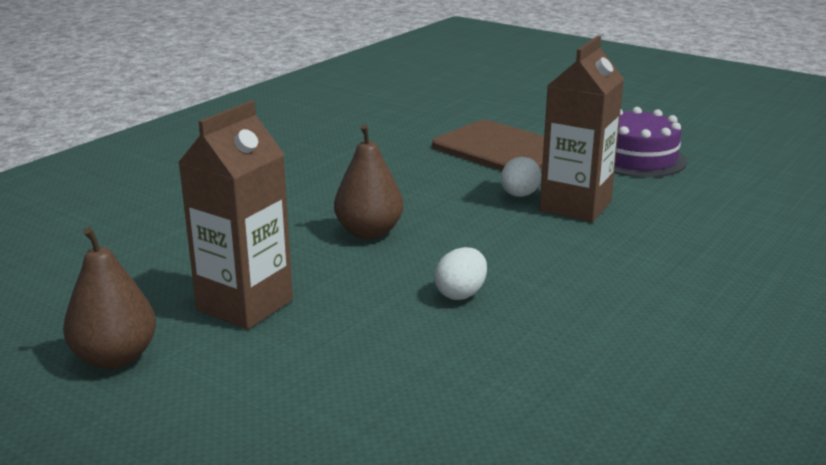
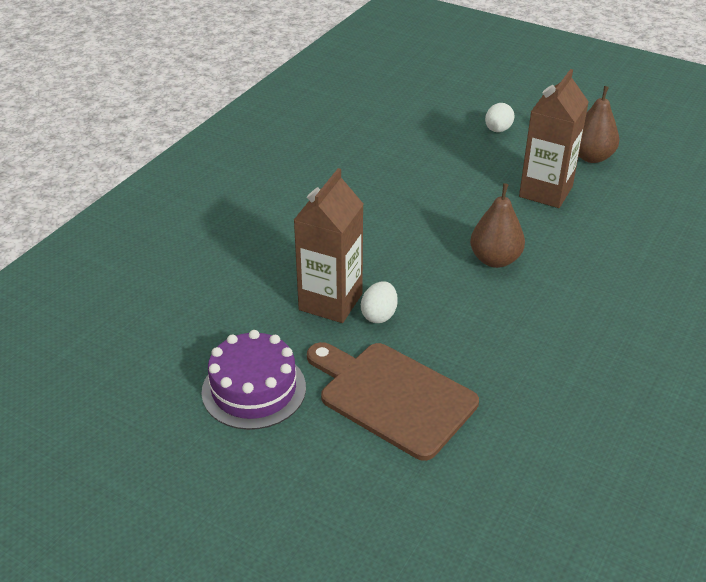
camera: 175 degrees right, 15 degrees up
(461, 294) = (415, 207): white egg -> white egg (497, 130)

